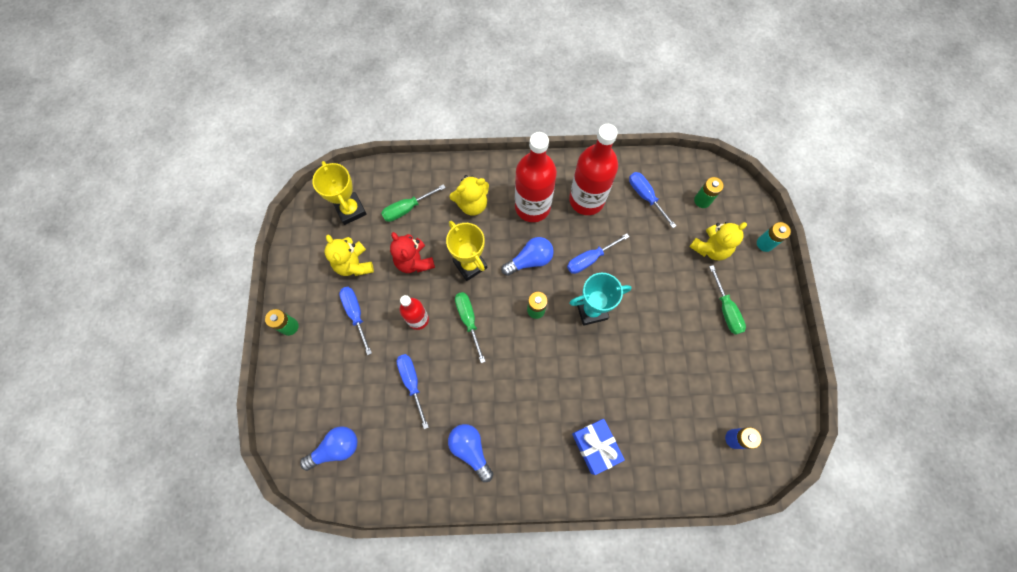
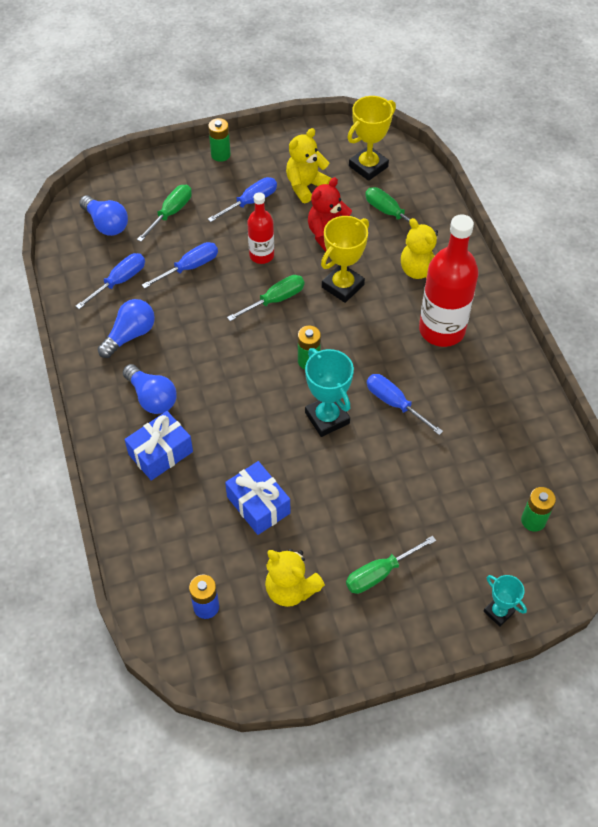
camera: 75 degrees right, 15 degrees down
(344, 386) = (170, 213): none -> green screwdriver
(530, 260) = (369, 342): blue light bulb -> blue light bulb (152, 397)
(586, 200) = (475, 384): red bottle -> none
(646, 197) = (509, 450): blue screwdriver -> blue screwdriver (119, 281)
(657, 380) = (258, 505): none -> blue gift
(710, 248) = (464, 541): yellow teddy bear -> yellow teddy bear (291, 589)
(764, 243) = (498, 612): turquoise battery -> turquoise trophy

